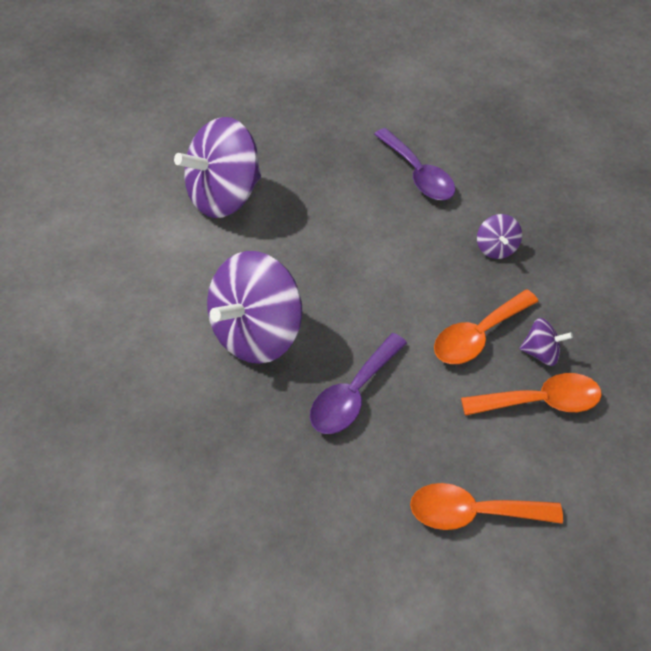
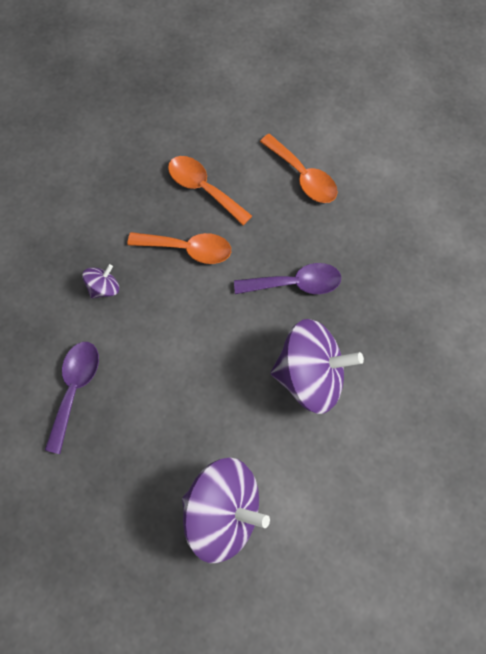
camera: 130 degrees left, 15 degrees up
(540, 352) = (168, 209): purple spinning top -> none

